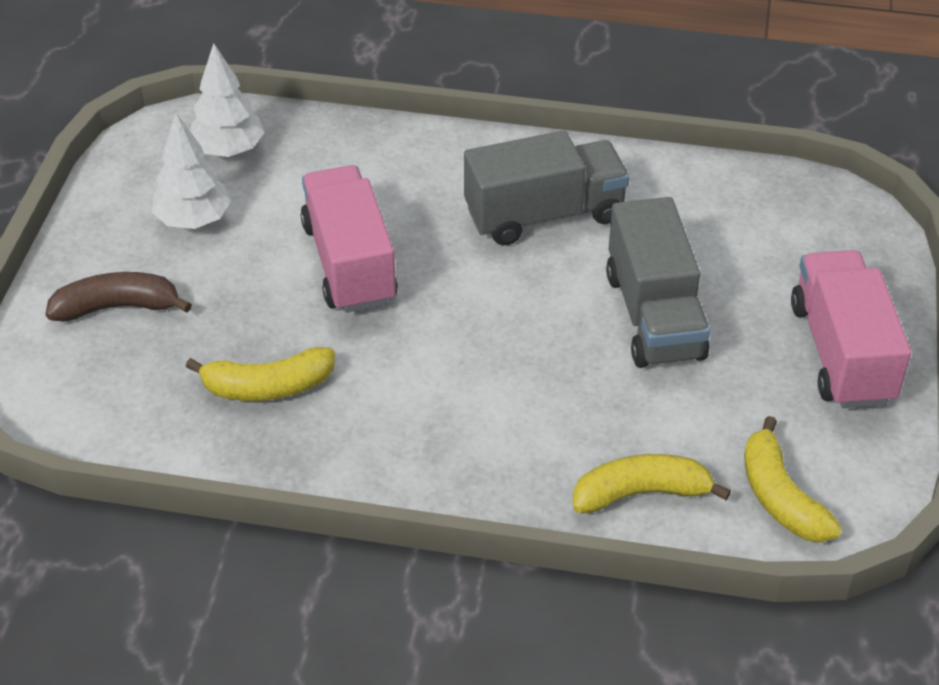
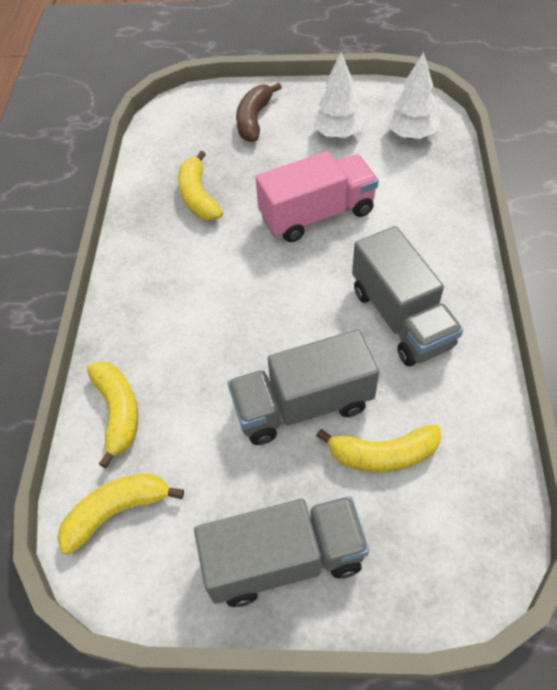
camera: 85 degrees right, 10 degrees up
(117, 307) = (254, 120): brown banana -> brown banana turned 150 degrees counterclockwise
(725, 259) = (383, 455): none -> yellow banana
(841, 353) = (284, 559): pink truck -> grey truck

